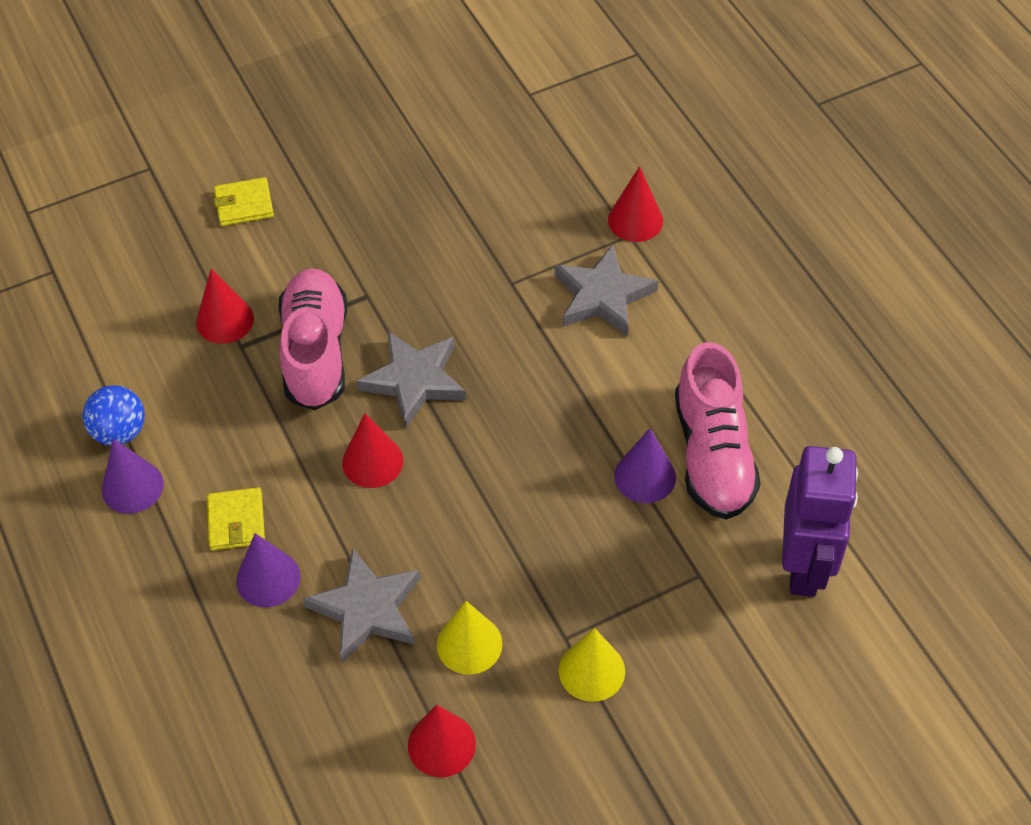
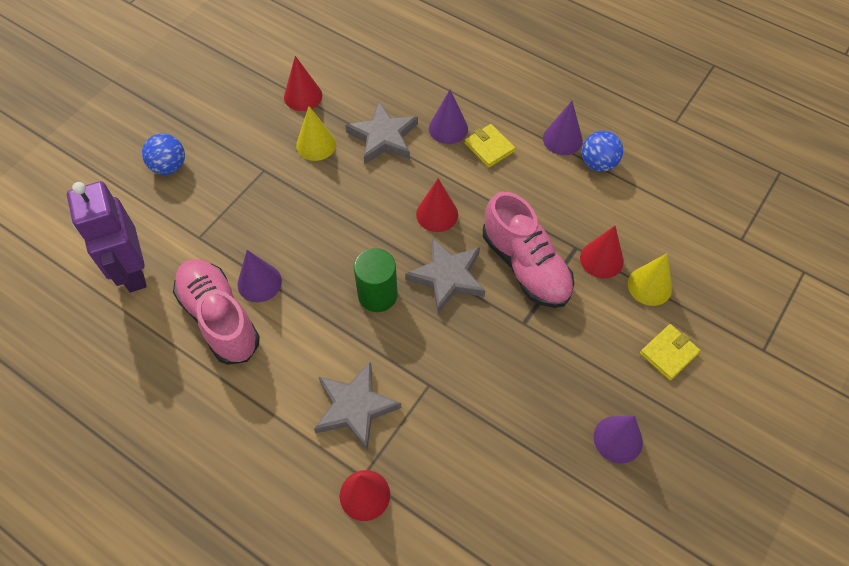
camera: 150 degrees right, 5 degrees up
(361, 161) = (618, 439): none -> purple cone
(509, 397) = (377, 295): none -> green cylinder
(591, 670) = (240, 160): yellow cone -> yellow cone (649, 286)
(702, 712) = (169, 166): none -> blue ball

